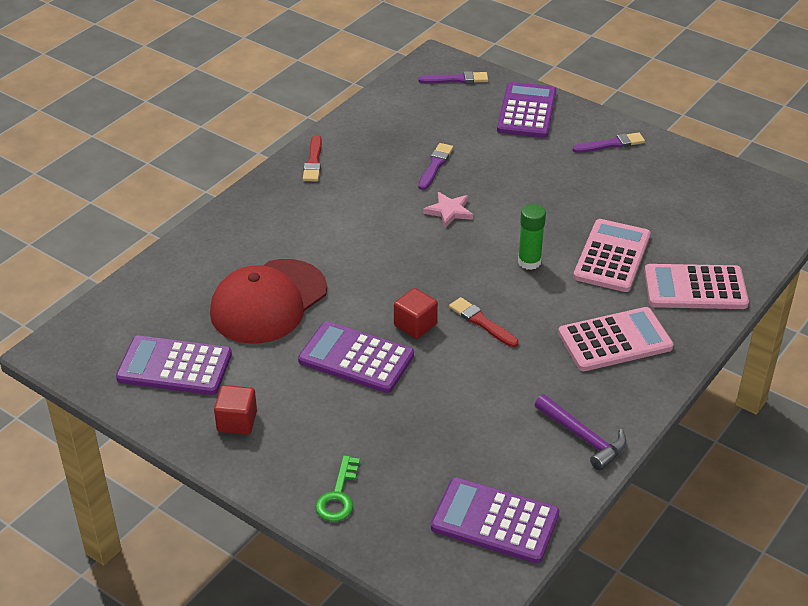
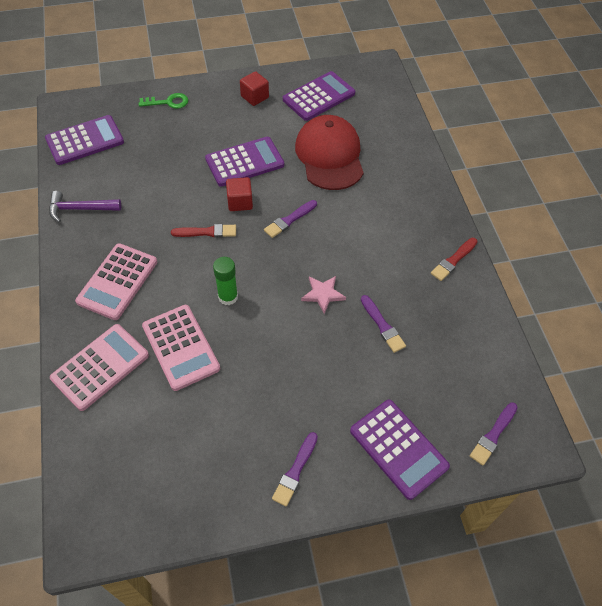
camera: 130 degrees right, 15 degrees up
(313, 161) = (453, 260): red brush -> red brush turned 90 degrees counterclockwise
(338, 496) = (168, 102): green key -> green key turned 120 degrees clockwise
(393, 278) = (289, 220): none -> purple brush

